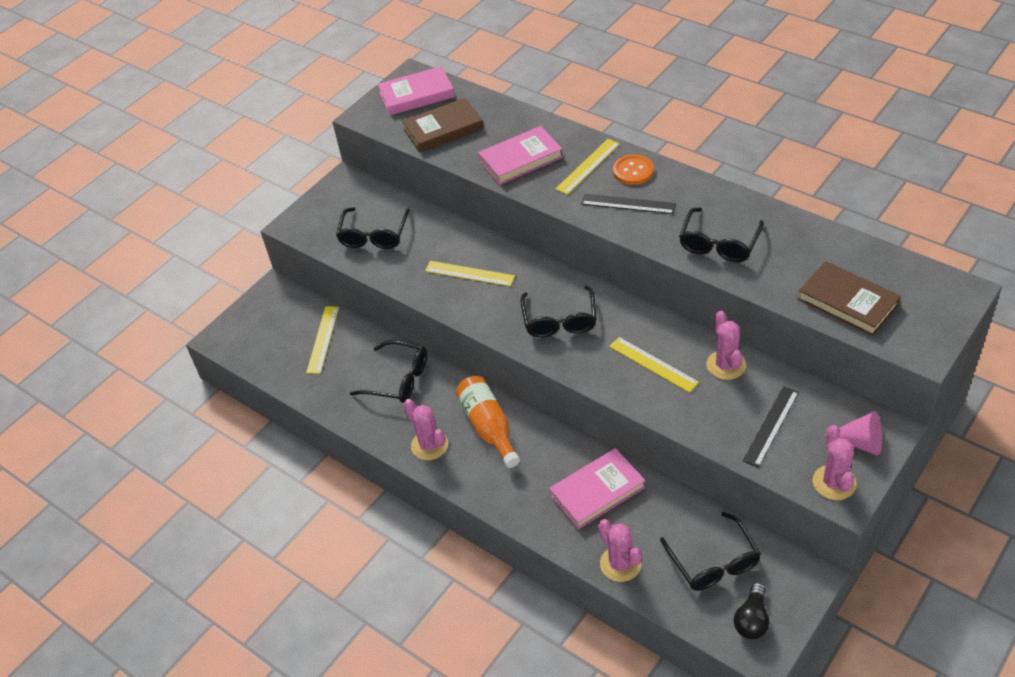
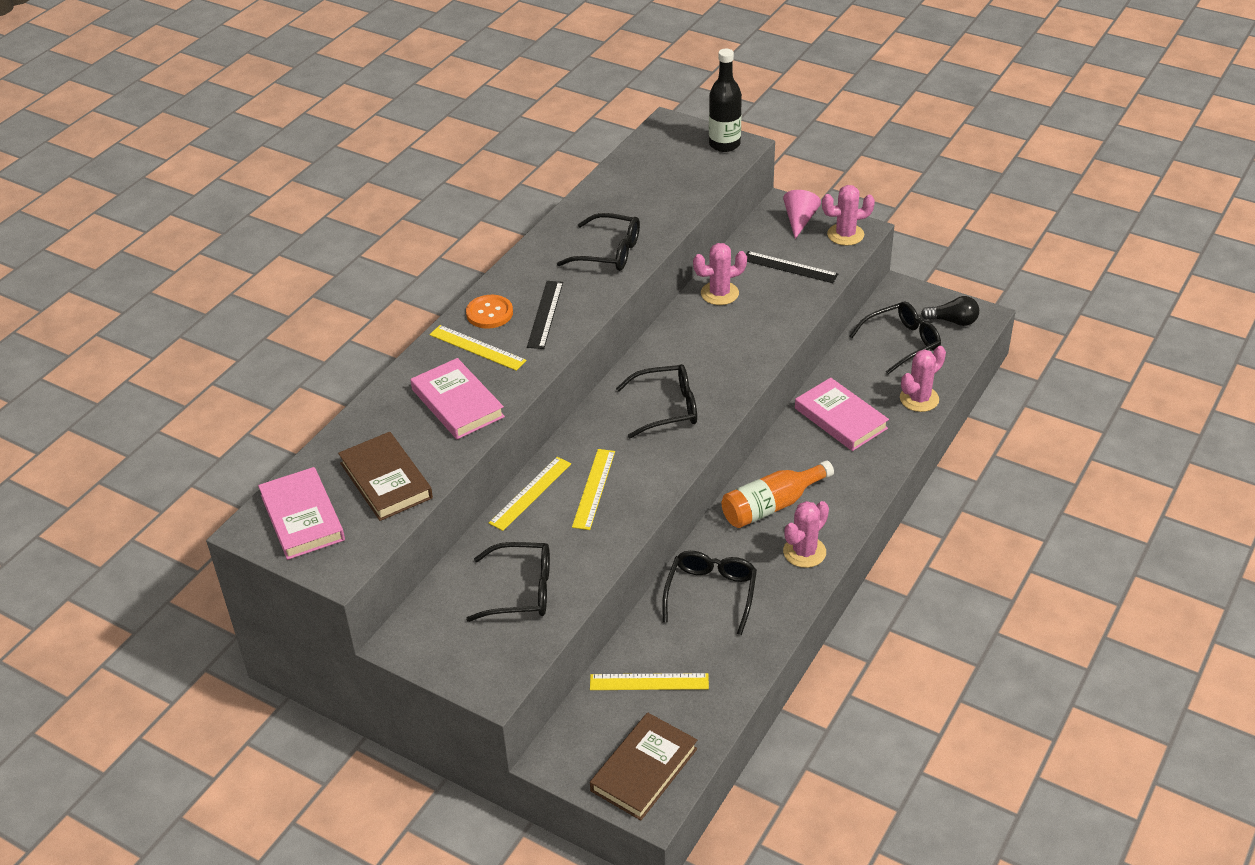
camera: 100 degrees left, 5 degrees down
(653, 364) = (723, 339): yellow ruler -> yellow ruler (530, 493)
(847, 302) = (685, 180): brown book -> brown book (644, 770)
(924, 337) = (724, 144): none -> black bottle

